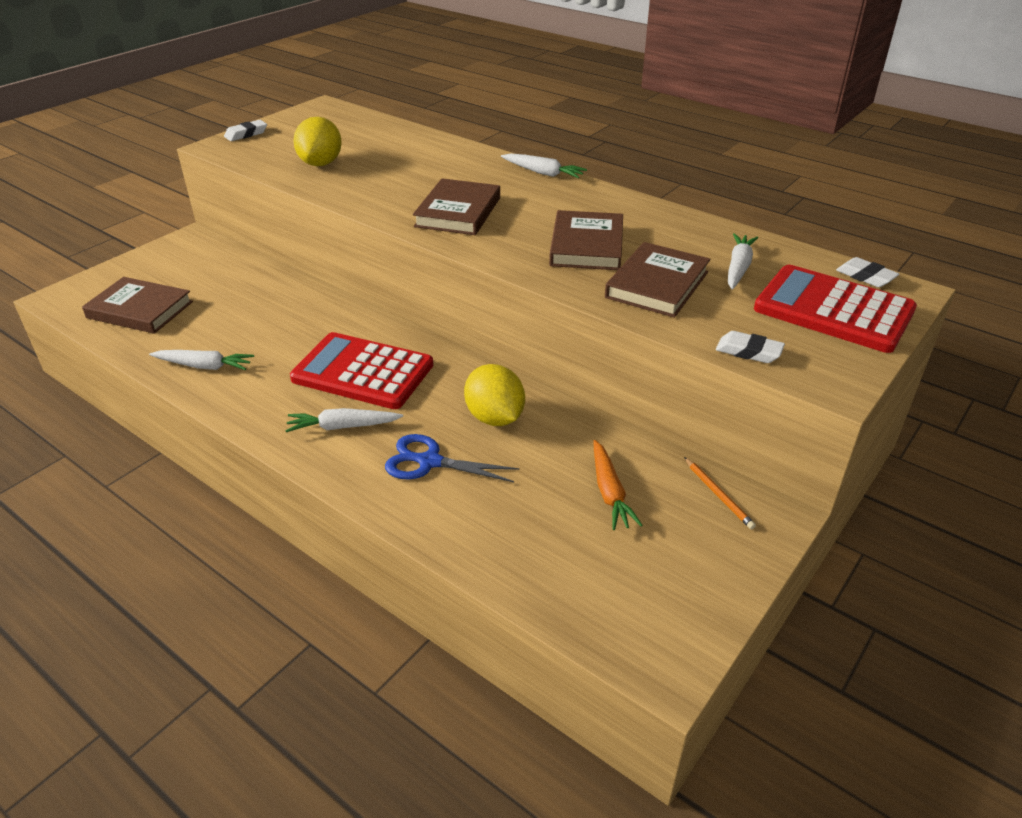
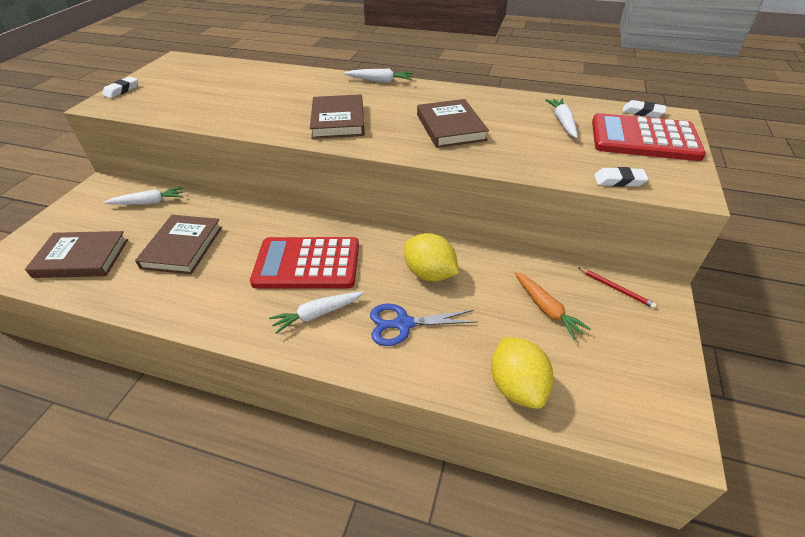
camera: 20 degrees left, 5 degrees up
(204, 366) = (168, 294): white carrot -> white carrot (148, 202)
(321, 163) = (202, 103): yellow lemon -> yellow lemon (517, 386)
(657, 285) = (520, 146): brown book -> brown book (182, 247)
(718, 495) = (616, 289): orange pencil -> red pencil

